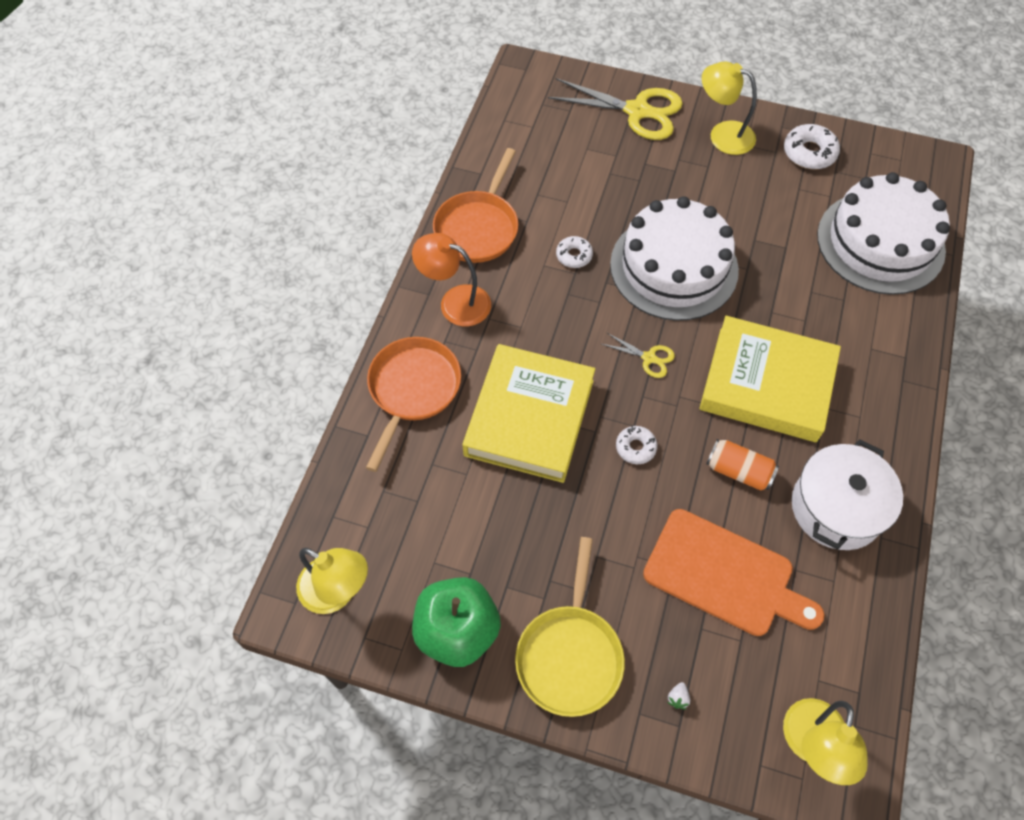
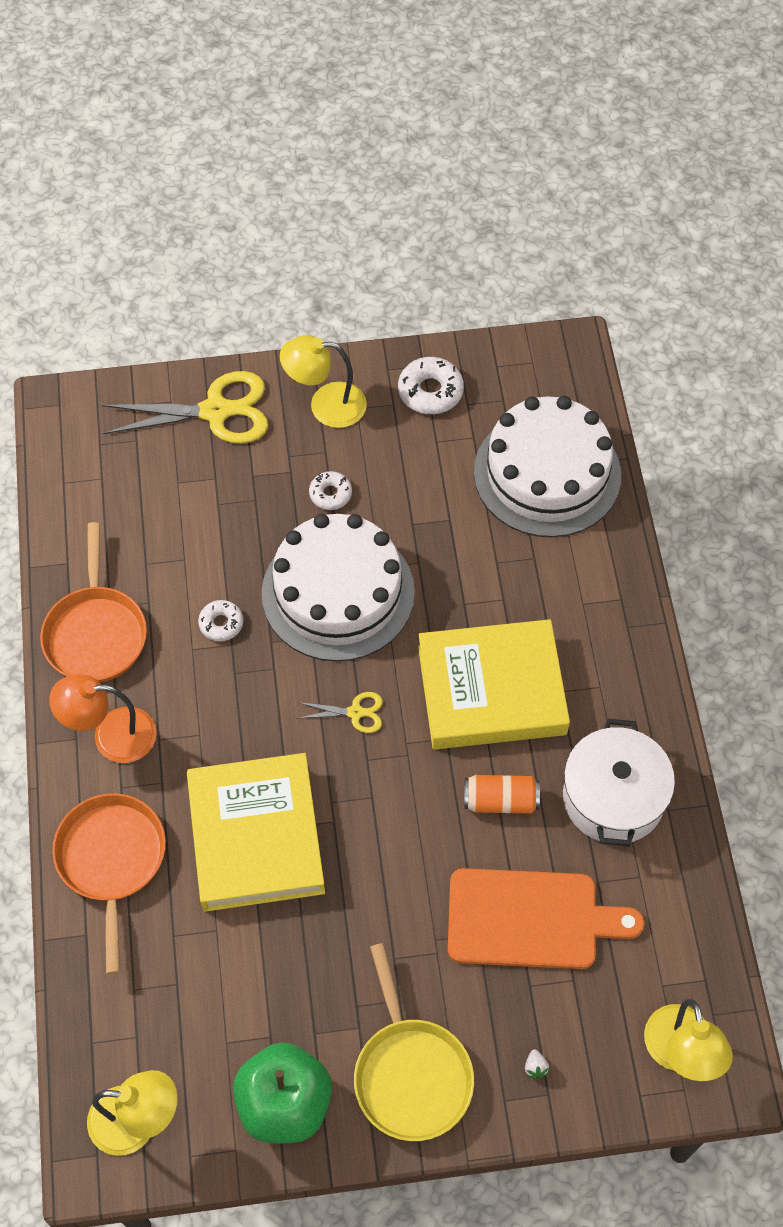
camera: 25 degrees left, 0 degrees up
(635, 447) = (384, 821): white donut -> white donut (330, 494)

